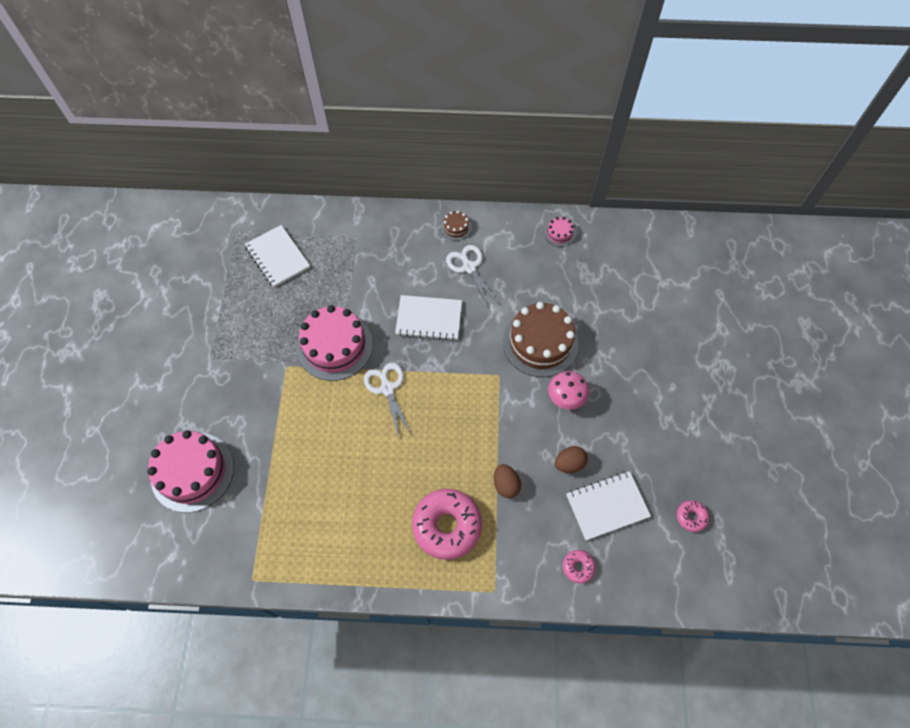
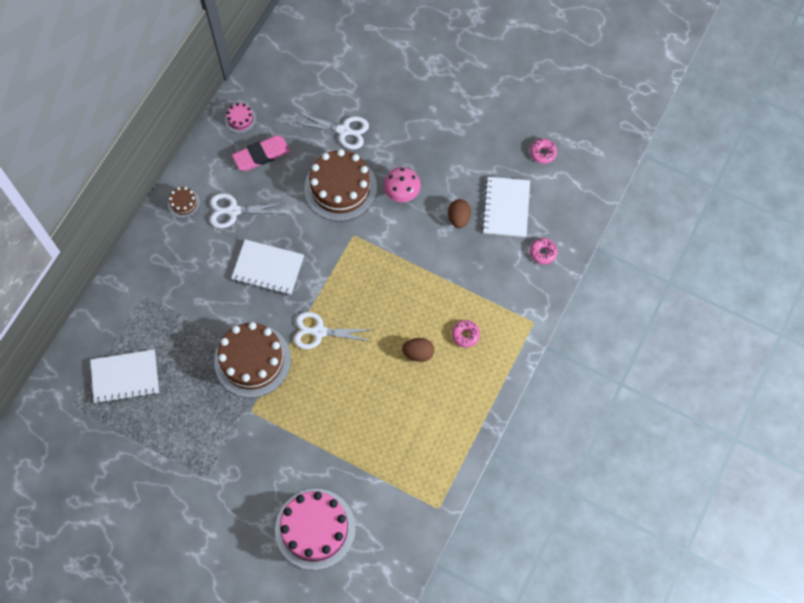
camera: 65 degrees left, 5 degrees up
(334, 346) = (252, 360): pink cake -> brown cake
(429, 319) = (268, 268): white notebook -> white notebook turned 75 degrees clockwise
(447, 526) = (465, 335): pink donut -> pink donut, size x0.46
(506, 485) = (453, 274): brown egg -> brown egg (418, 353)
(535, 265) = (261, 155): none -> pink eraser
(599, 320) = (344, 131): none -> white scissors

